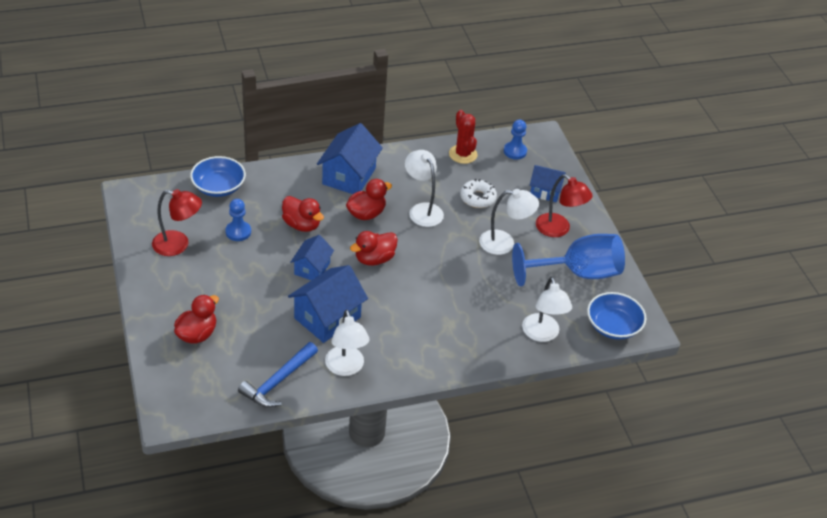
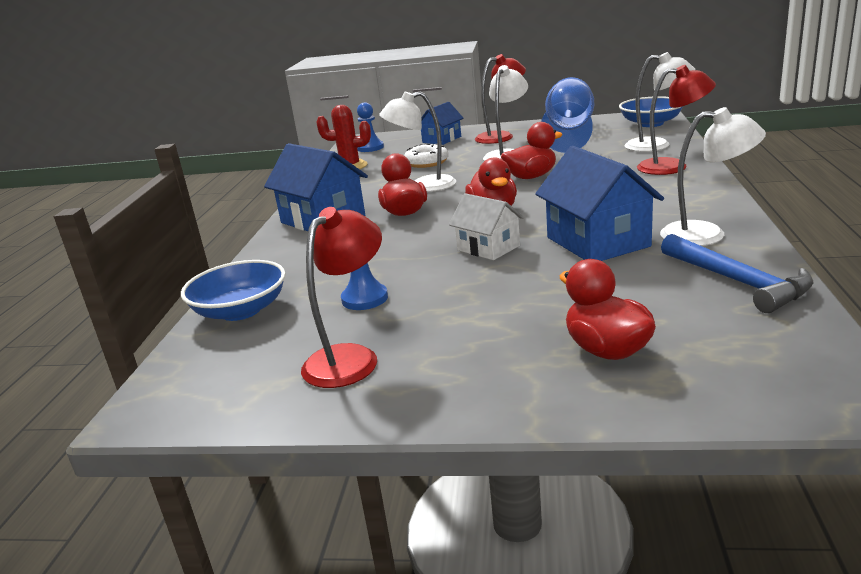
camera: 60 degrees left, 20 degrees down
(302, 225) = (390, 251): red duck -> red duck (531, 177)
(312, 268) = (488, 248): blue house -> white house
(483, 346) = (672, 167): none -> red lamp

